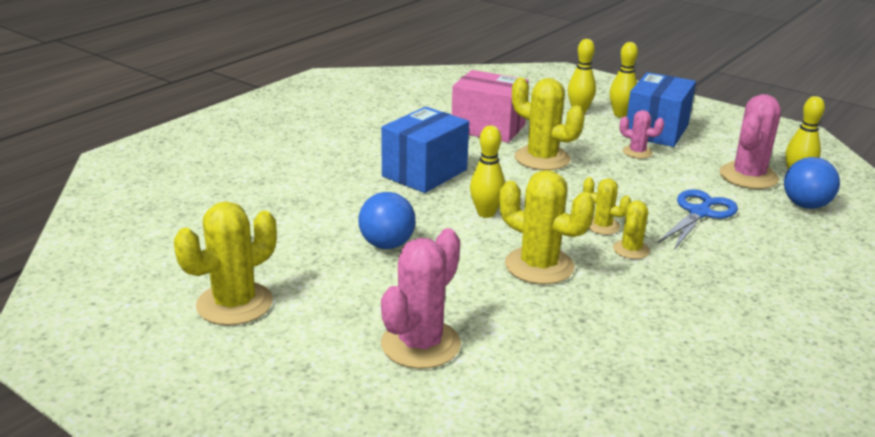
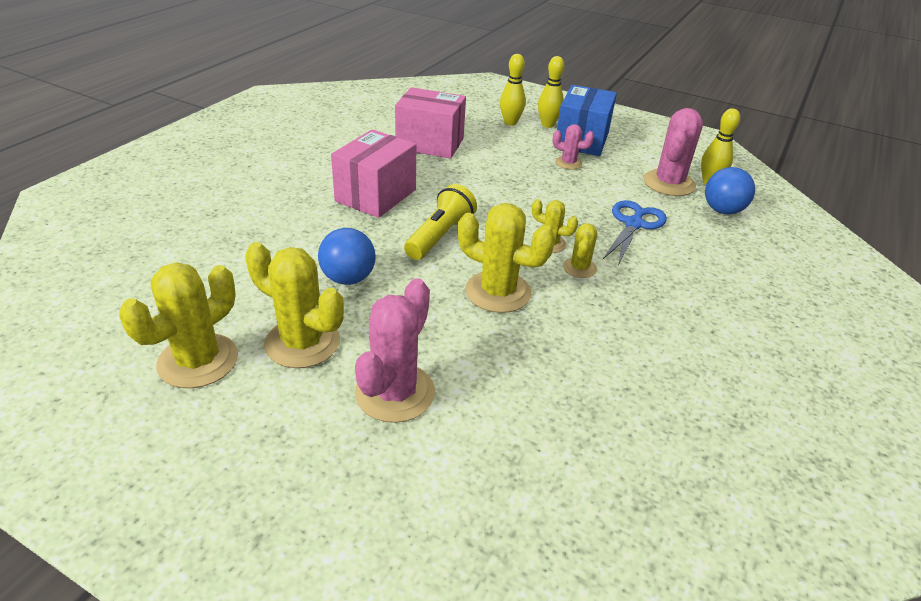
camera: 10 degrees left, 10 degrees up
(424, 173) = (376, 195): blue box -> pink box
(486, 213) = (440, 236): yellow bowling pin -> yellow flashlight
(542, 158) = (484, 174): yellow cactus -> yellow cactus (302, 343)

